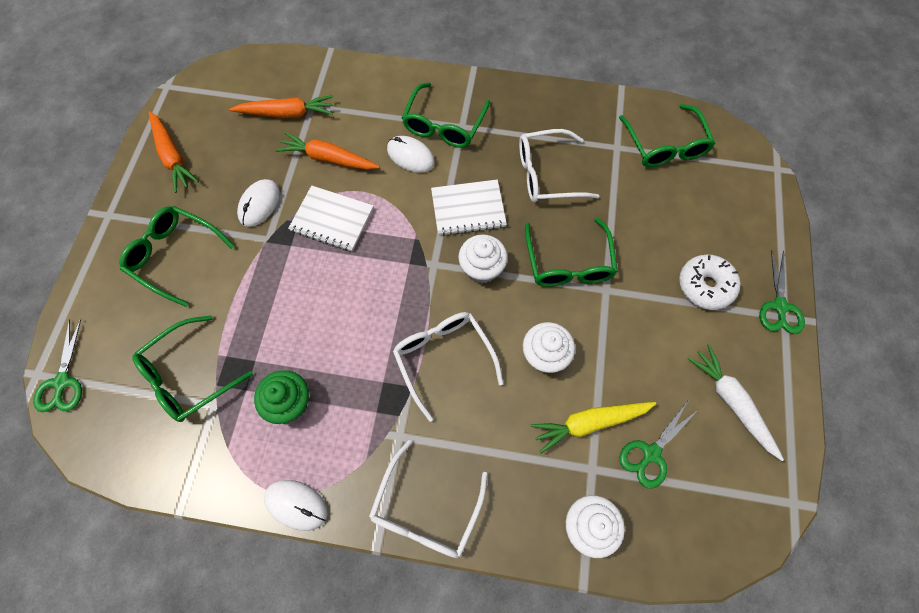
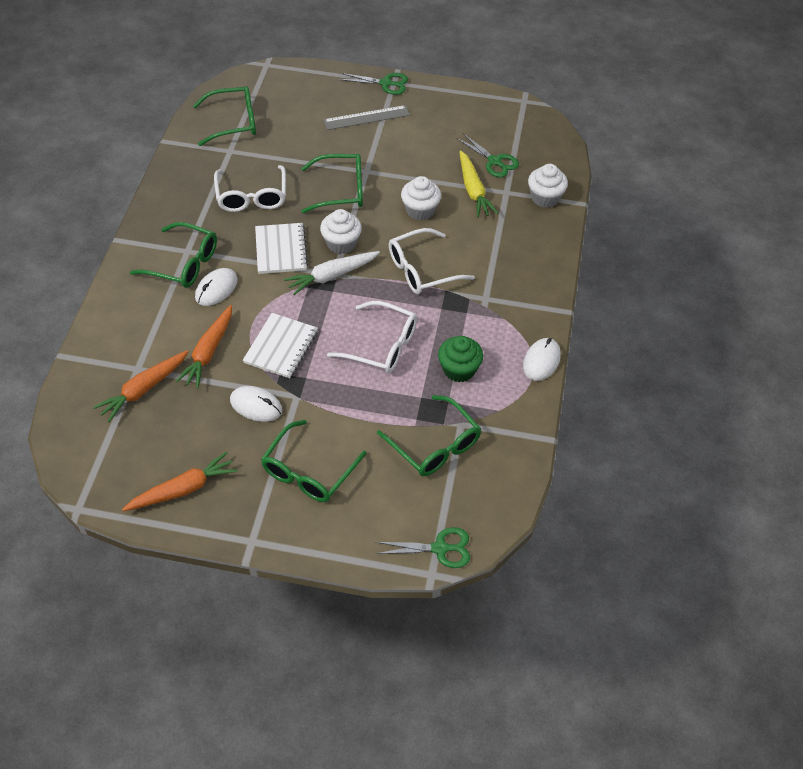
camera: 90 degrees left, 15 degrees down
(287, 113) = (143, 389): orange carrot -> orange carrot turned 135 degrees counterclockwise
(426, 510) = (540, 283): white glasses -> white glasses (382, 346)
(705, 286) = (366, 118): white donut -> grey ruler
(731, 402) = (457, 118): white carrot -> white carrot (331, 276)

